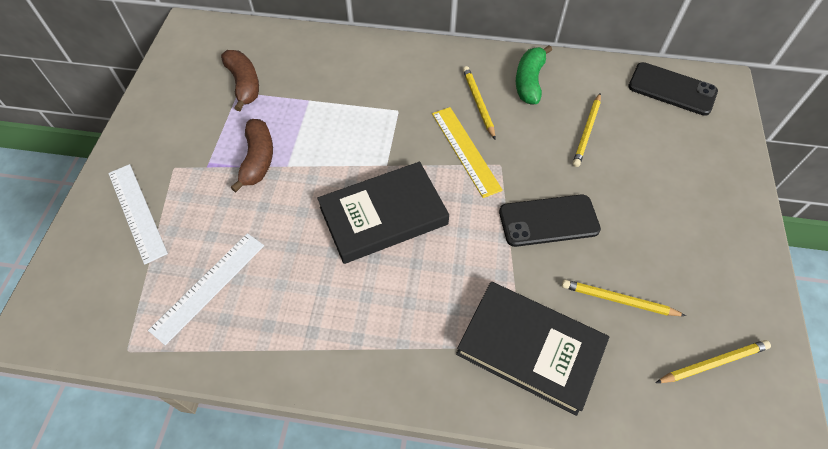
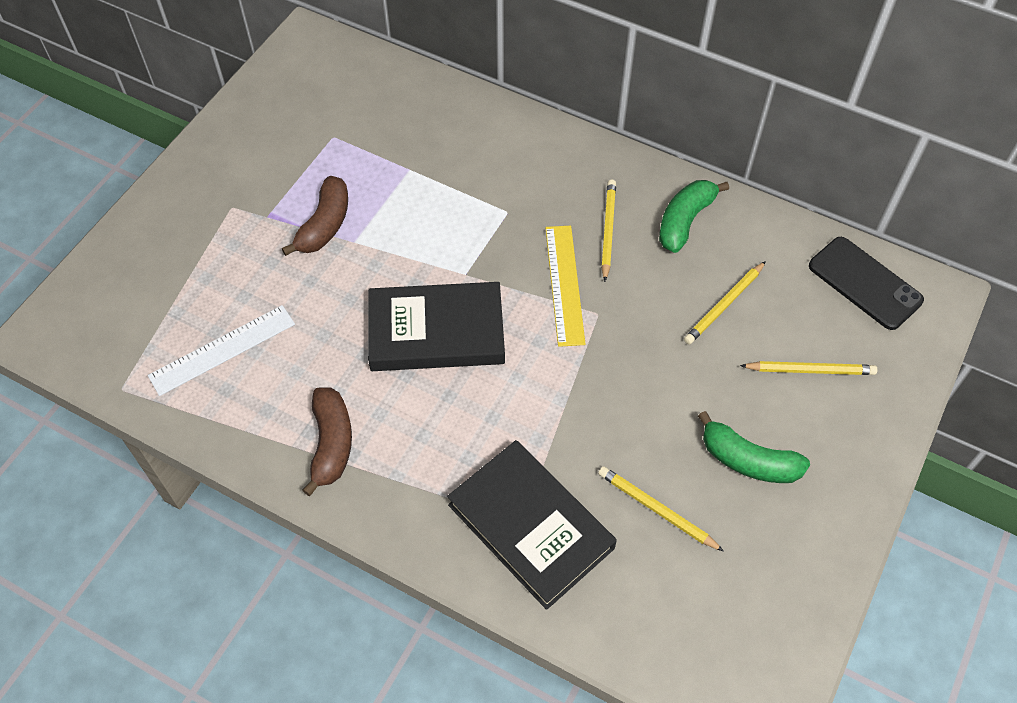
camera: 20 degrees right, 0 degrees up
(137, 212) = (177, 246): white ruler -> none
(244, 84) = (343, 129): brown banana -> brown banana (331, 444)
(548, 221) = (622, 396): black phone -> none
(663, 239) = (748, 460): none -> green banana
(713, 363) = (728, 611): yellow pencil -> yellow pencil (810, 370)

